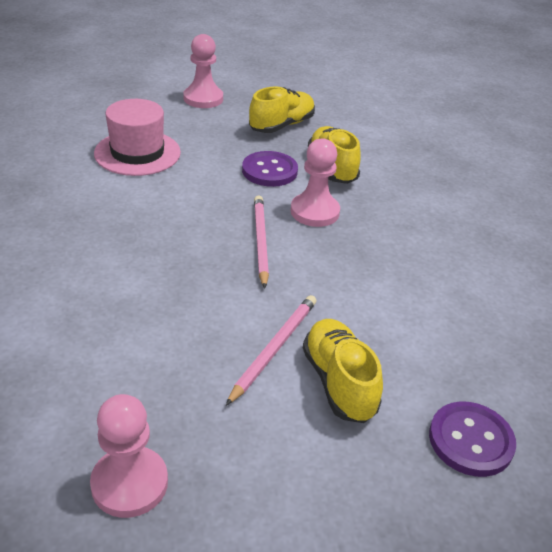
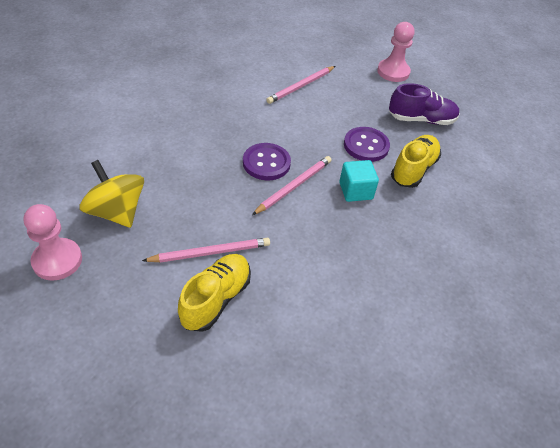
camera: 45 degrees right, 10 degrees up
(122, 385) = (116, 211): none -> yellow spinning top
(137, 153) = (301, 86): pink hat -> pink pencil
(281, 125) = (421, 119): yellow shoe -> purple shoe
(314, 212) = (355, 191): pink pawn -> turquoise cube
(470, 440) = (237, 396): purple button -> purple button (266, 163)

